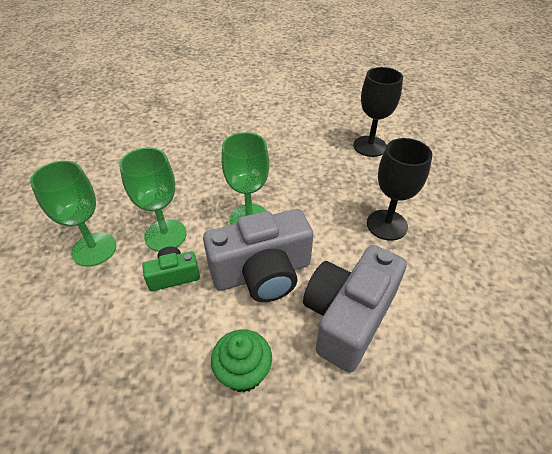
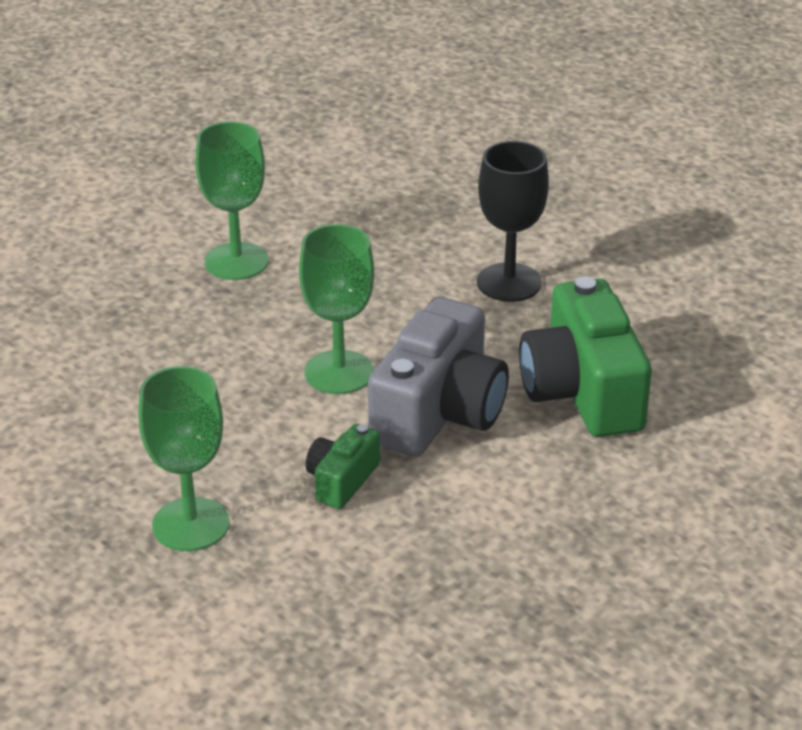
camera: 45 degrees left, 10 degrees down
(165, 235) = (260, 453): green goblet -> green goblet (236, 261)
(243, 372) = (547, 499): green cupcake -> none
(348, 317) = (582, 391): grey camera -> green camera
(369, 146) = (367, 201): black goblet -> none

